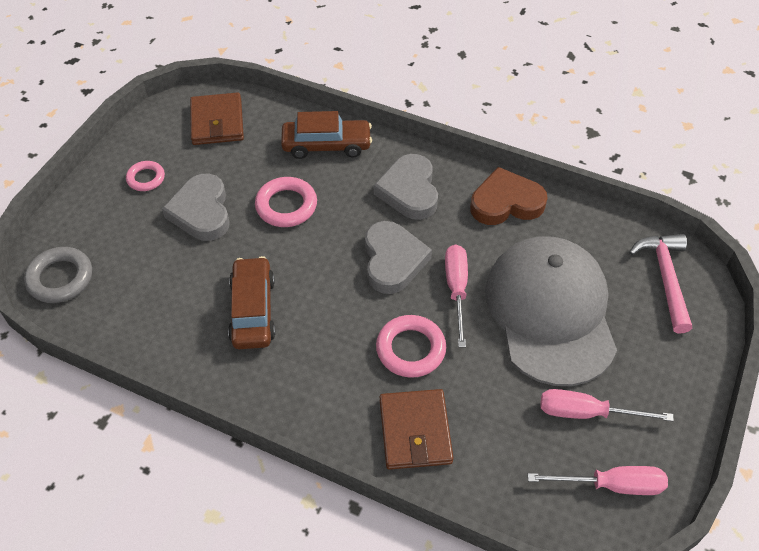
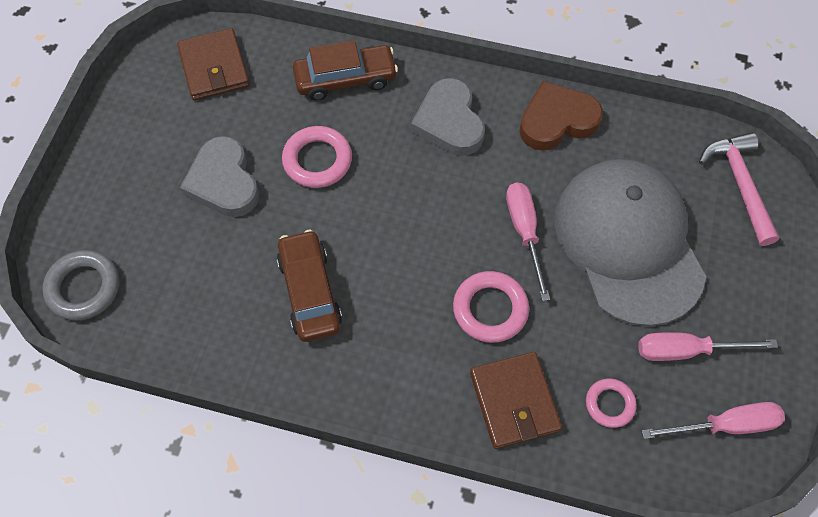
camera: 10 degrees left, 10 degrees up
(146, 178) = (149, 150): pink ring -> pink ring (609, 404)
(393, 260) = (449, 208): grey heart -> none

